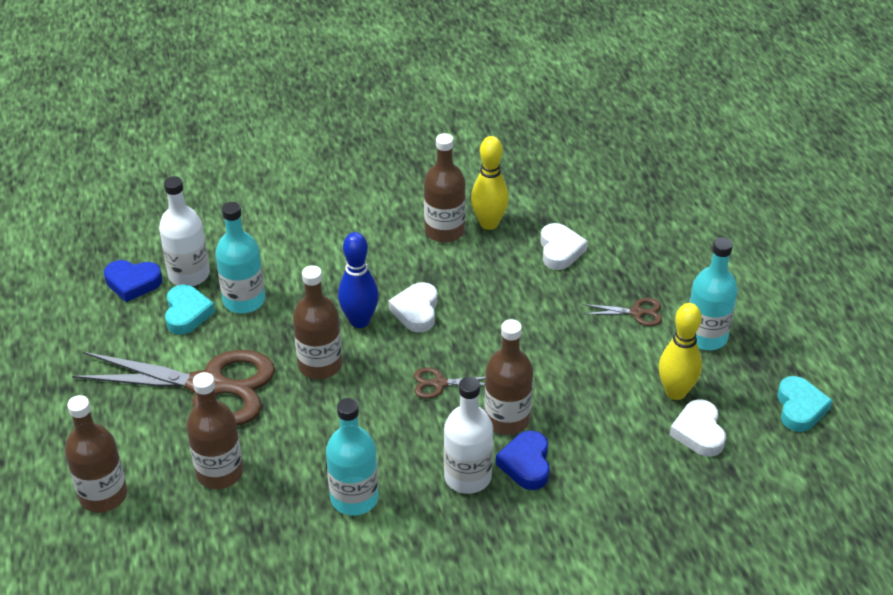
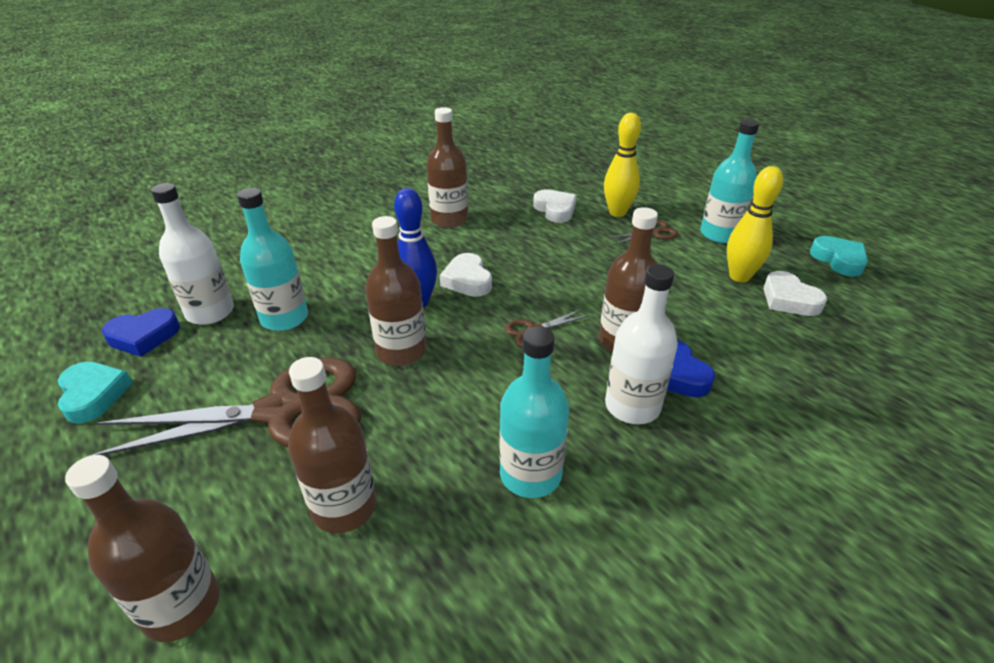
camera: 25 degrees left, 5 degrees down
(187, 313) = (222, 347): turquoise heart -> turquoise heart (93, 395)
(489, 223) = (483, 207): yellow bowling pin -> yellow bowling pin (617, 212)

